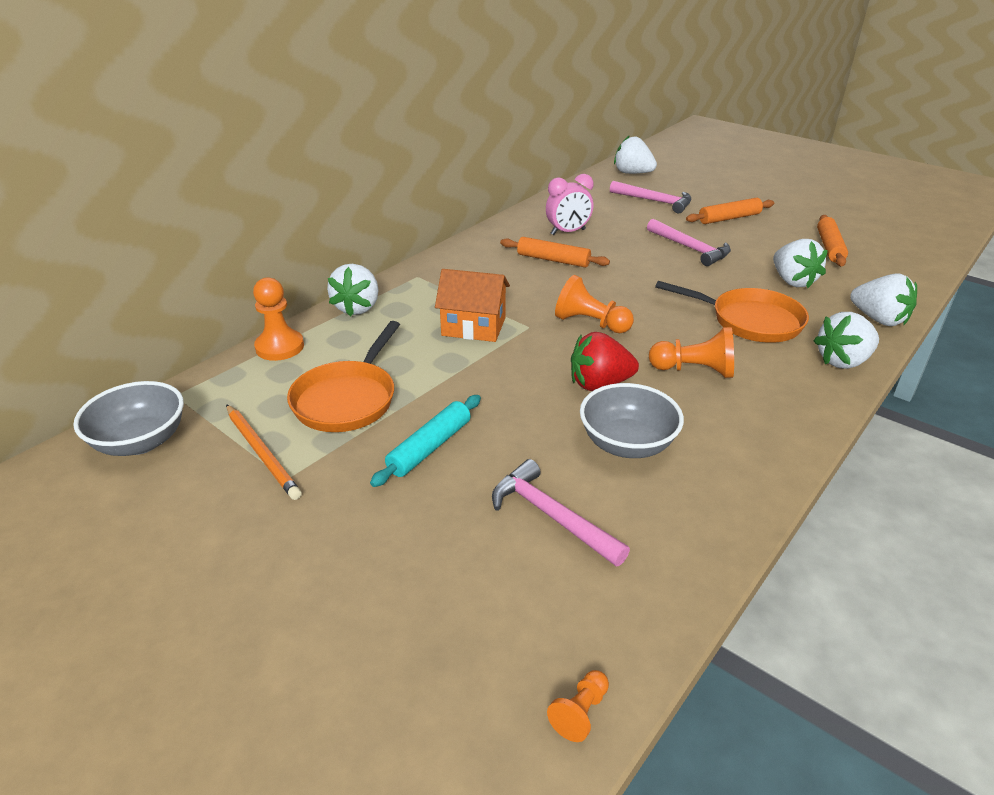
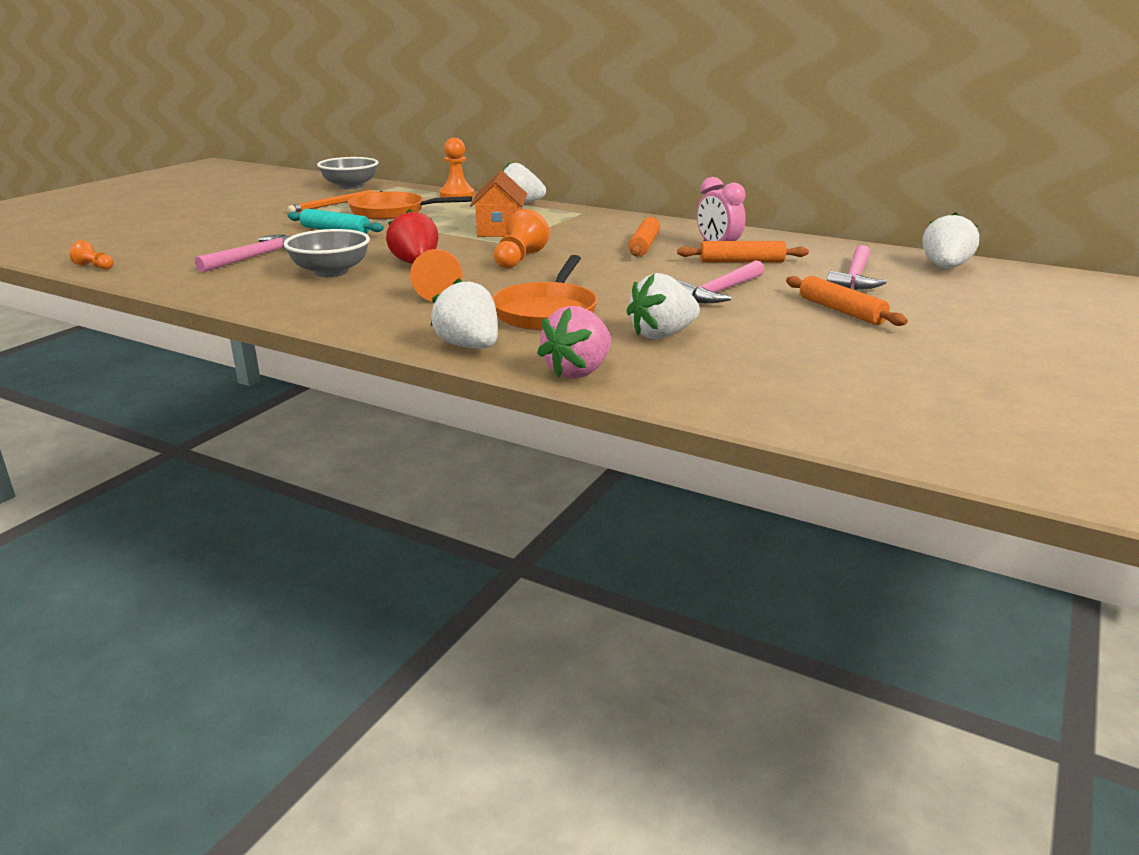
camera: 80 degrees right, 10 degrees down
(829, 247) = (796, 361): orange rolling pin -> orange rolling pin (741, 262)
(878, 319) = (578, 372): white strawberry -> pink strawberry

